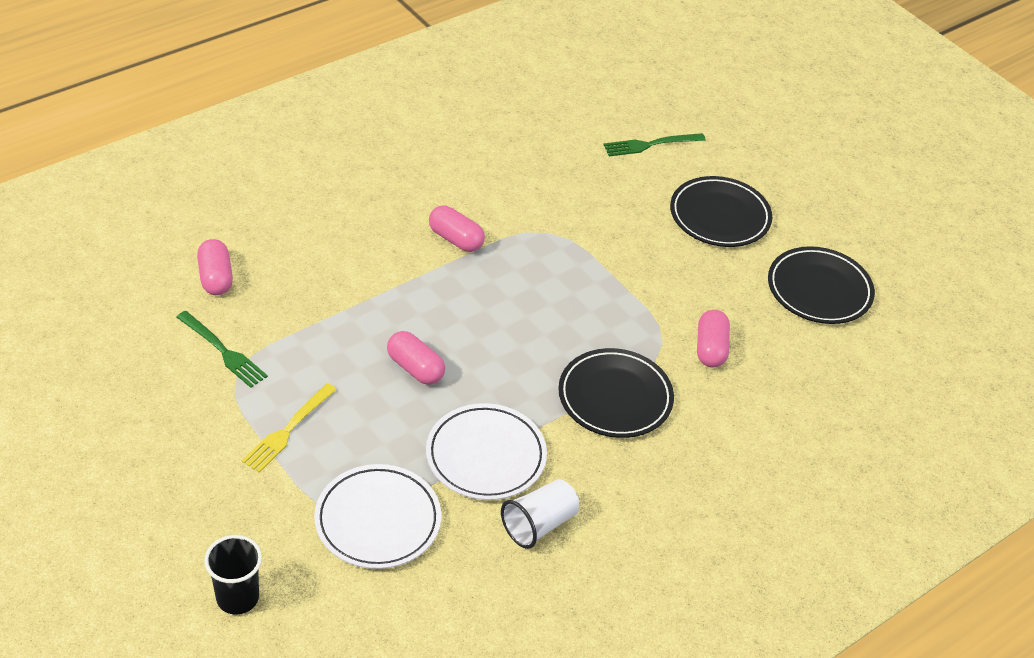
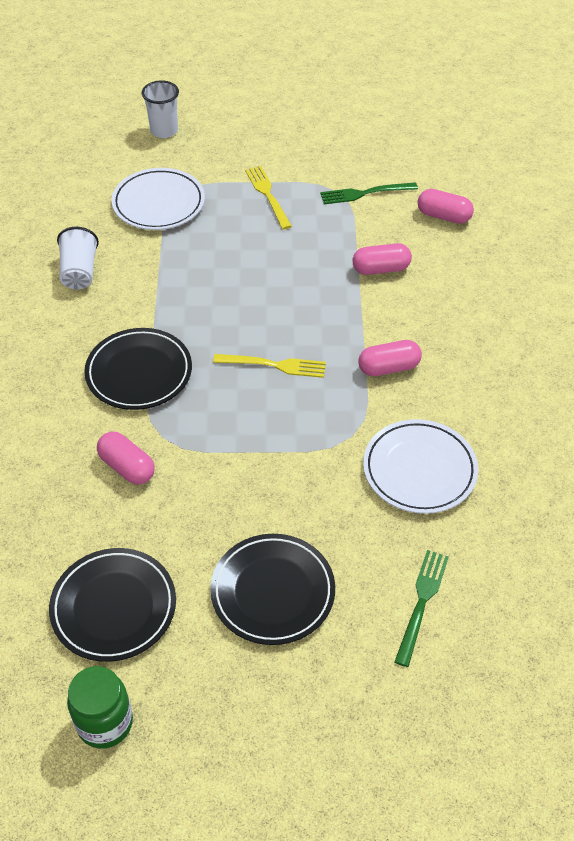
camera: 130 degrees right, 5 degrees up
(237, 598) = (164, 131): black cup -> white cup
(415, 368) = (267, 277): pink capsule -> pink capsule (381, 269)
(486, 456) = (157, 274): white plate -> white plate (419, 470)
(520, 310) = (274, 365): none -> yellow fork
(888, 250) = (105, 723): none -> green jar

